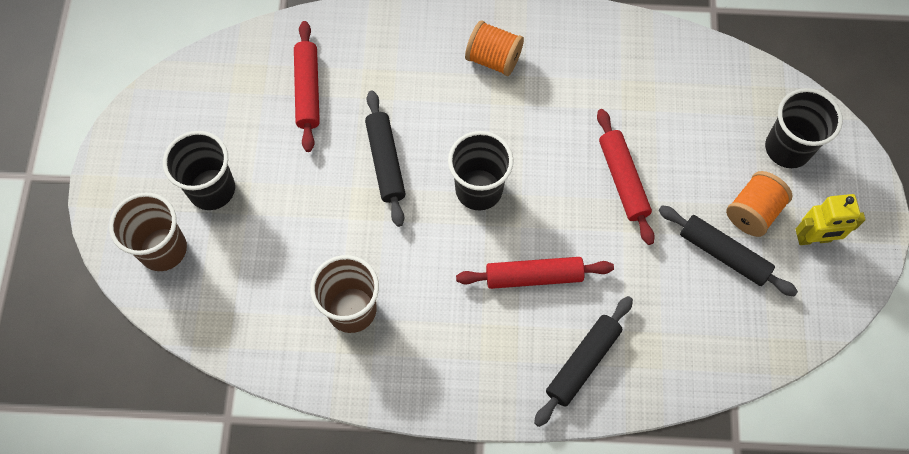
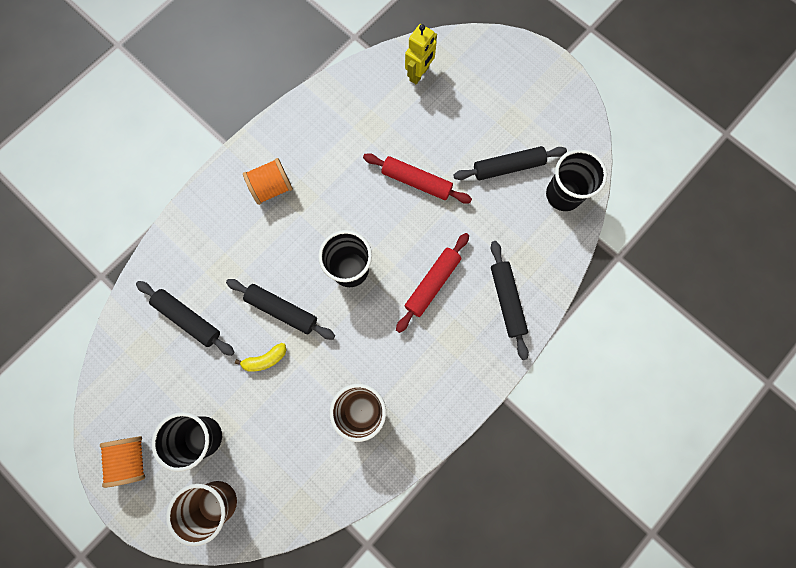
camera: 50 degrees left, 10 degrees up
(308, 90) = (188, 319): red rolling pin -> black rolling pin
(327, 185) = (265, 359): none -> yellow banana
(753, 212) = (497, 129): orange spool -> orange spool (131, 459)
(787, 148) = (476, 76): black cup -> black cup (563, 194)
(814, 238) = (539, 111): yellow robot -> yellow robot (419, 74)

